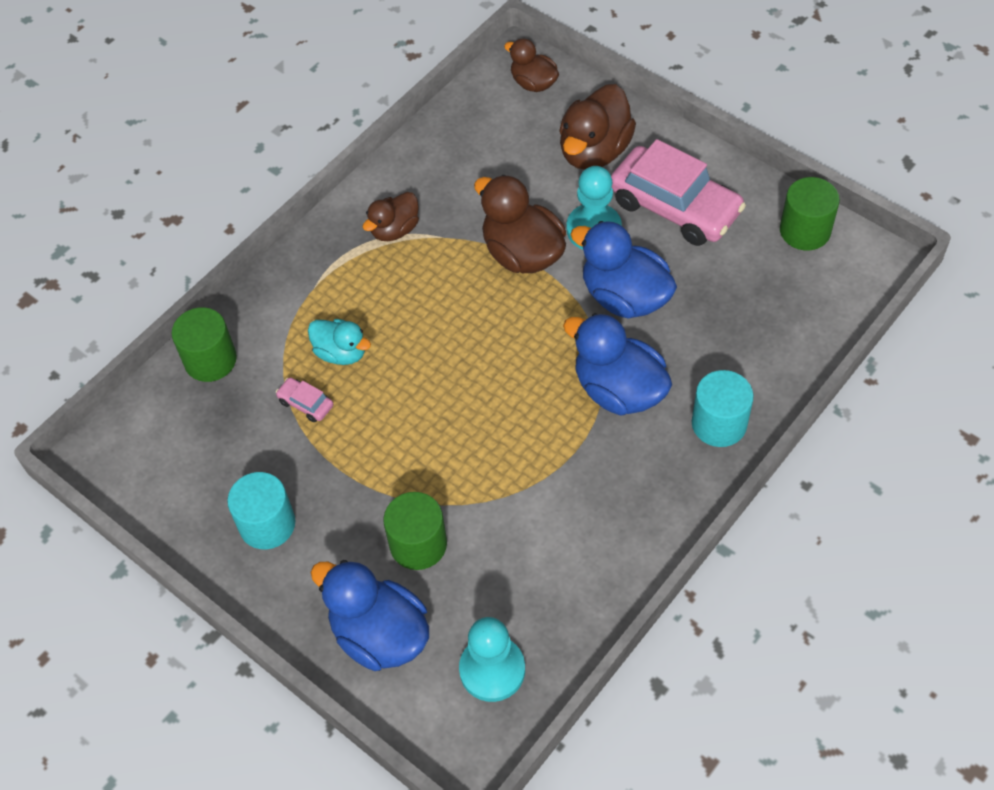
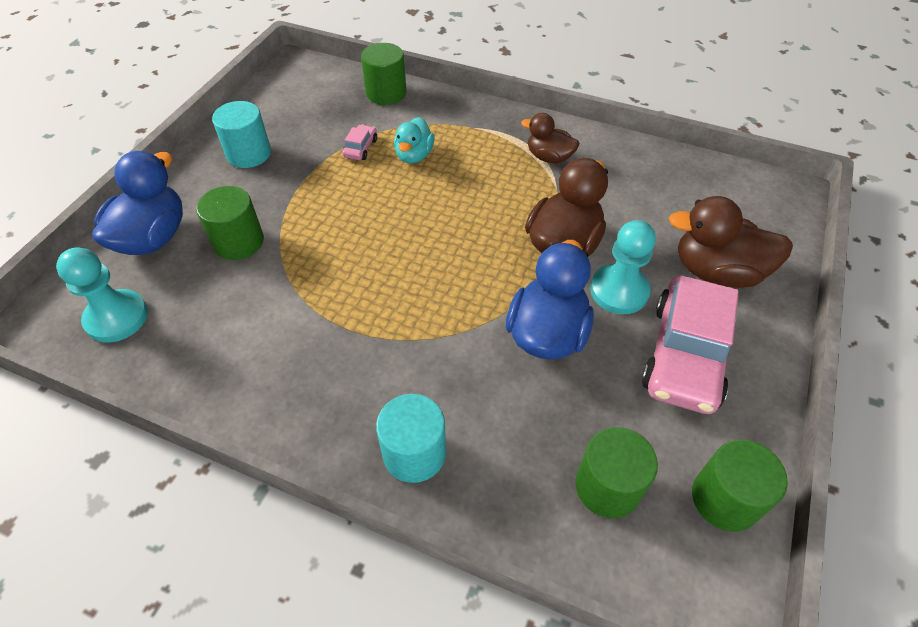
camera: 70 degrees right, 5 degrees down
(533, 83) = (769, 208): brown duck -> none
(618, 390) = (432, 351): blue duck -> none
(779, 299) = (607, 486): none -> green cylinder

